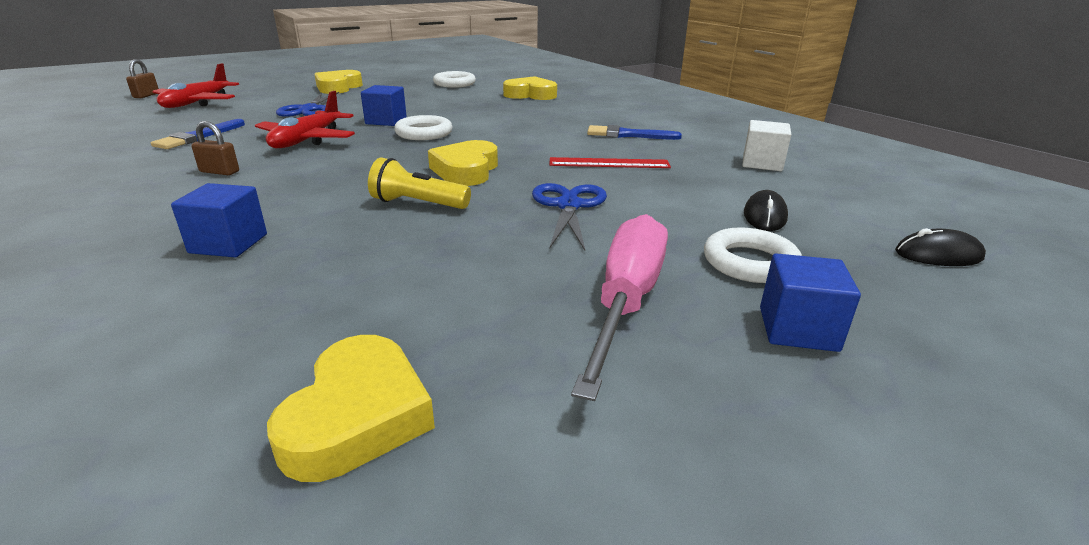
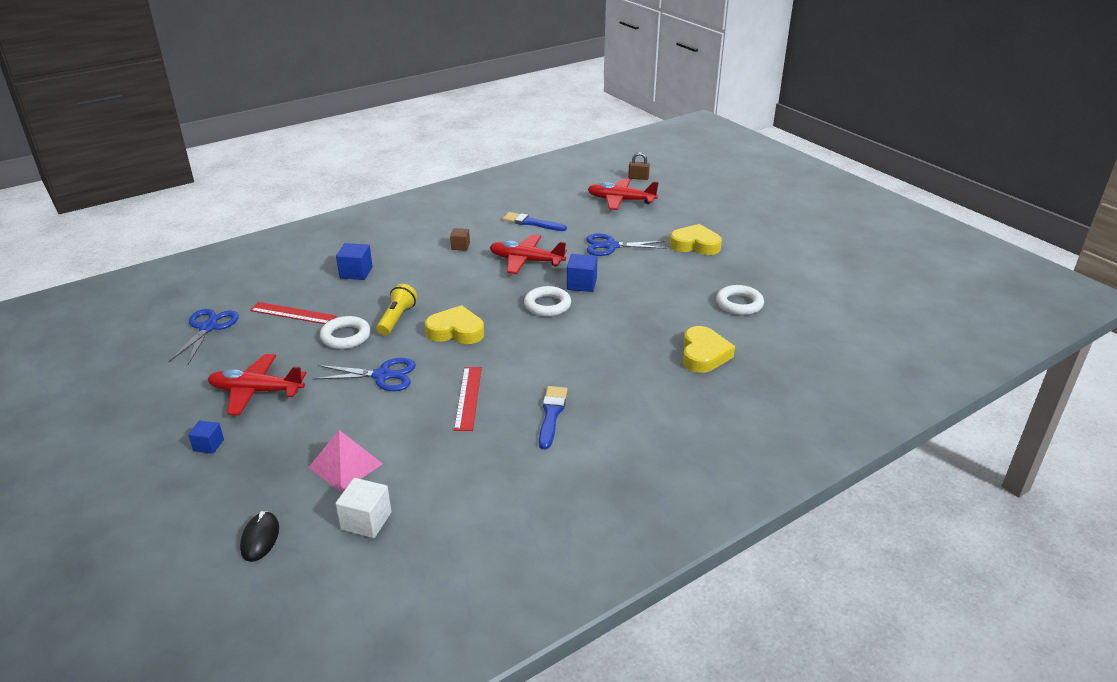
camera: 90 degrees right, 5 degrees up
(219, 172) = (460, 246): brown padlock -> brown cube
(351, 295) = (293, 313): none -> red ruler
(358, 416) = (208, 327): yellow heart -> blue scissors
(626, 301) = (256, 391): pink screwdriver -> red plane
(750, 262) = (280, 443): white ring -> white ring (346, 336)
(762, 163) = (463, 491): white cube -> white cube (366, 521)
(764, 216) = (345, 465): black mouse -> pink pyramid
(798, 329) = (208, 445): blue cube -> blue cube, size x0.65

